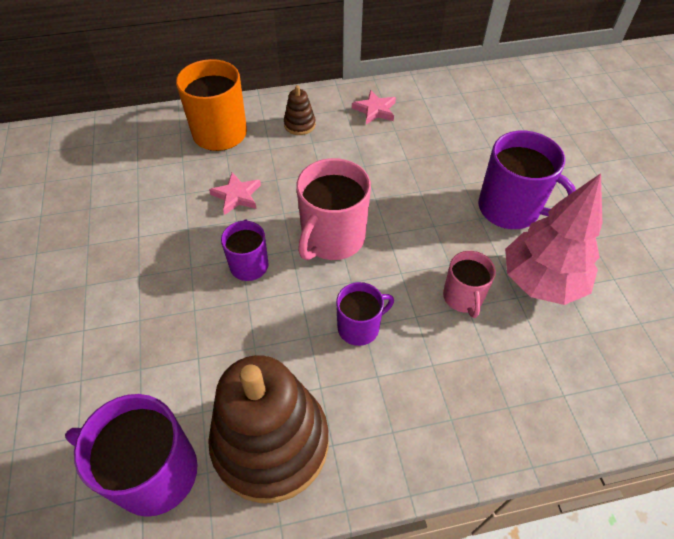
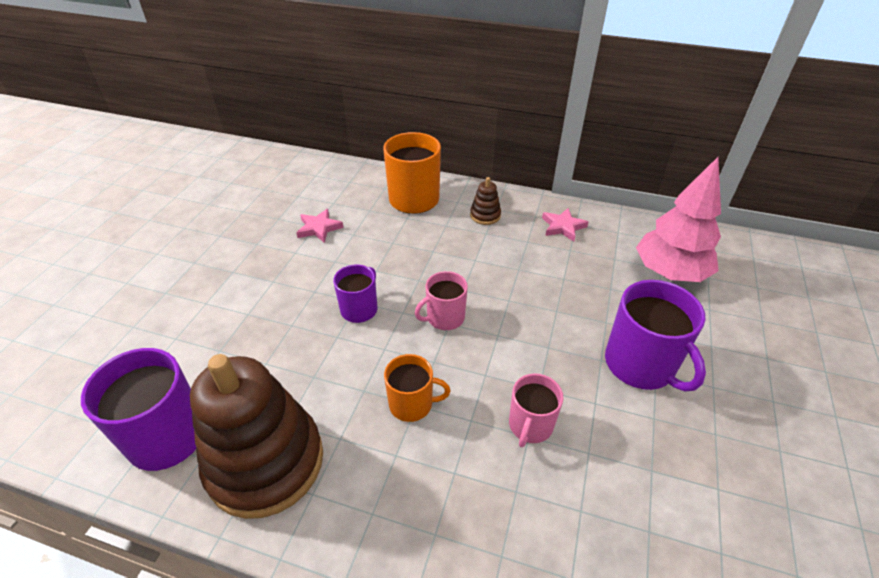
camera: 30 degrees right, 10 degrees down
(237, 196) = (391, 251): pink star -> pink star (319, 228)
(332, 238) = (444, 318): pink mug -> pink mug, size x0.59
(359, 327) = (412, 404): purple mug -> orange mug
(541, 281) = (627, 449): pink tree -> pink tree (669, 273)

